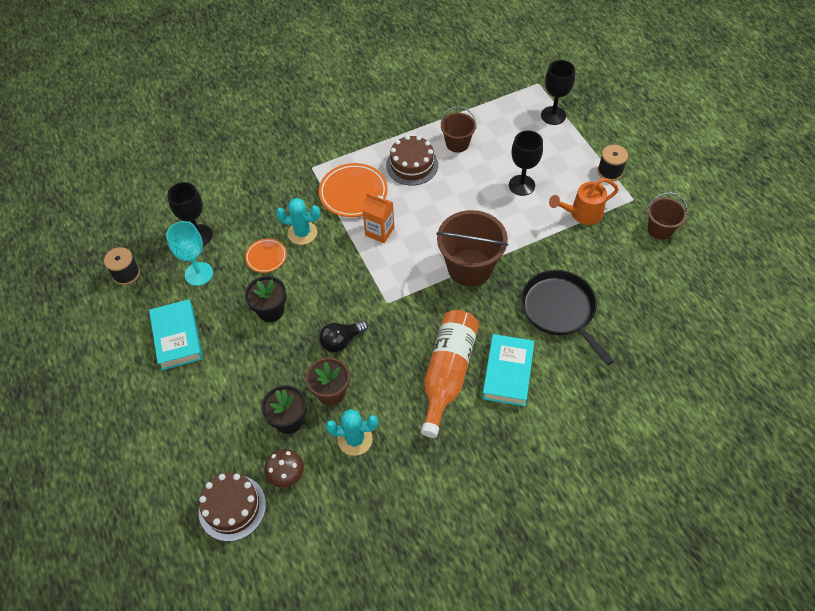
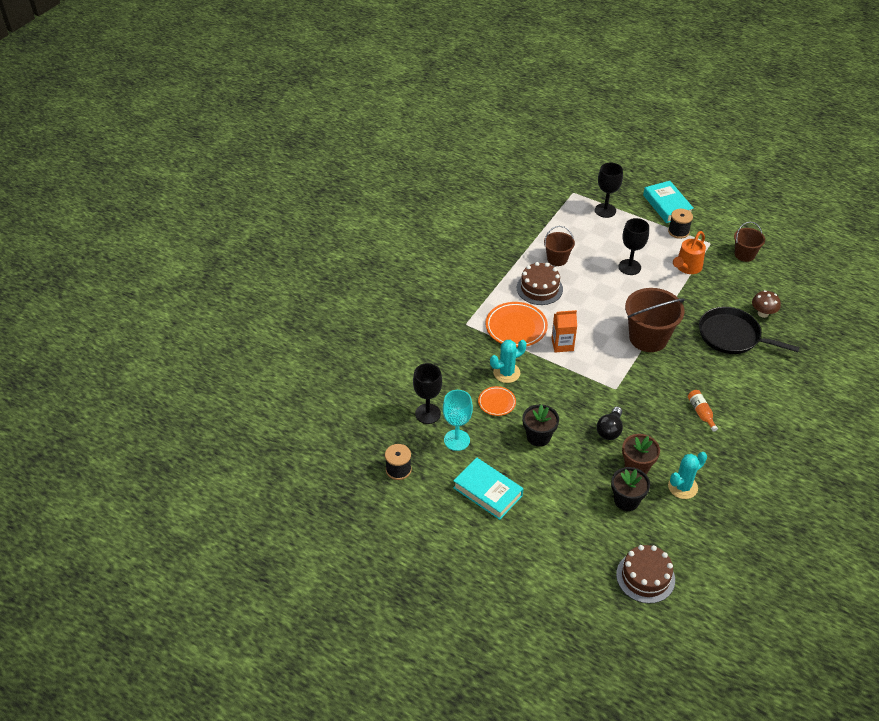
camera: 35 degrees left, 10 degrees down
(287, 475) = (661, 535): brown mushroom -> brown mushroom (763, 313)
(448, 373) = (701, 413): orange bottle -> orange bottle, size x0.44
(508, 373) = (738, 392): turquoise book -> turquoise book (667, 205)

